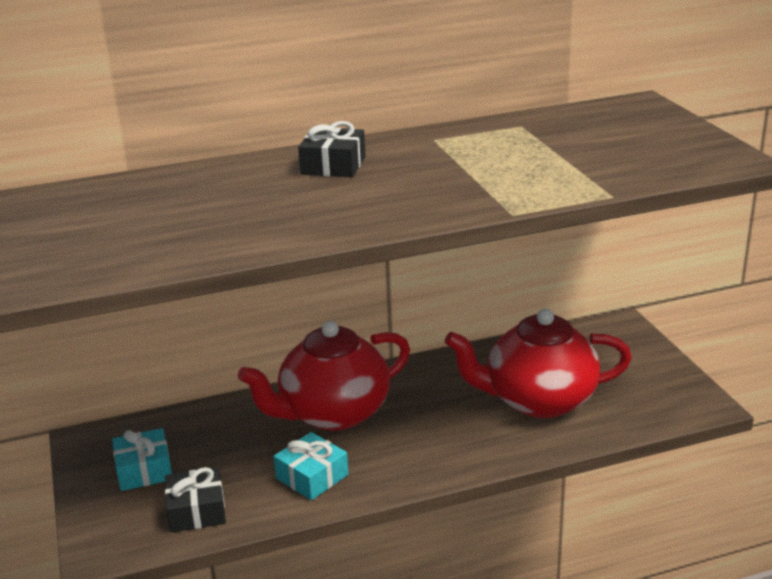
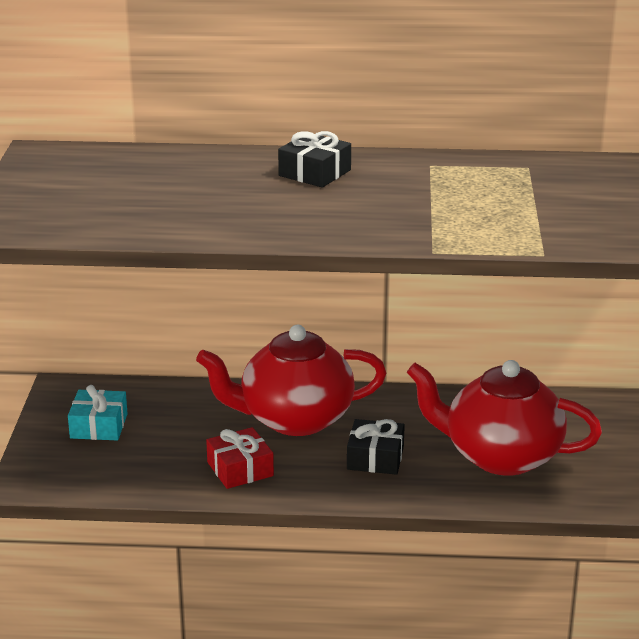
camera: 20 degrees right, 0 degrees up
(197, 510) = (124, 471): black gift -> black gift (375, 458)
(312, 476) = (240, 469): turquoise gift -> red gift

